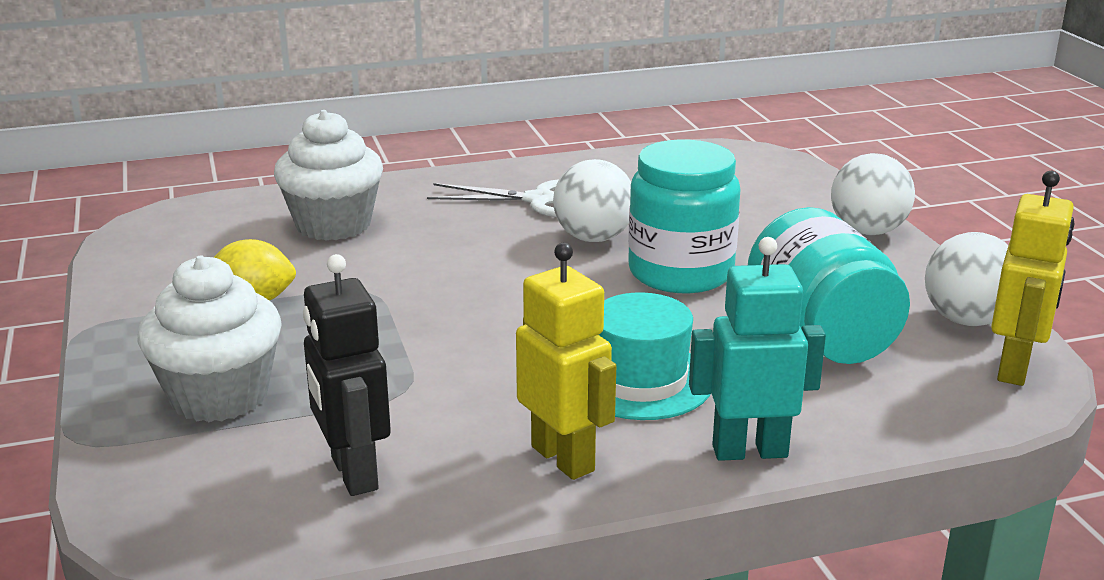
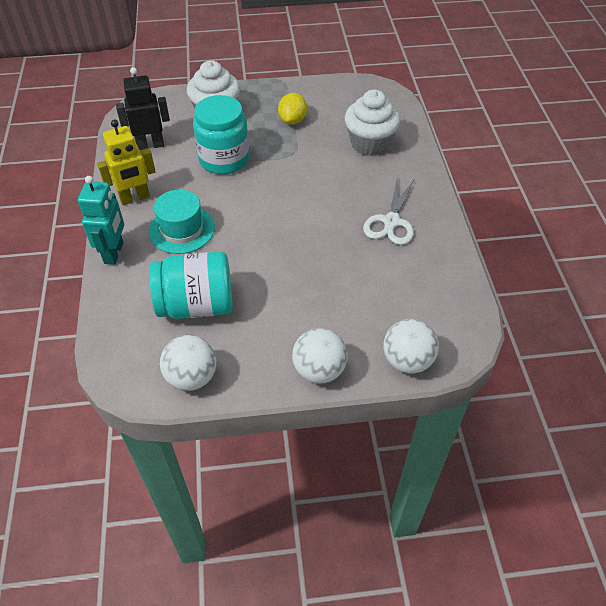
camera: 100 degrees right, 25 degrees up
(593, 238) = (335, 237): white ball -> white ball (407, 360)
(680, 273) = (283, 265): turquoise jar -> turquoise jar (224, 159)
(1014, 369) = (135, 377): yellow robot -> none

